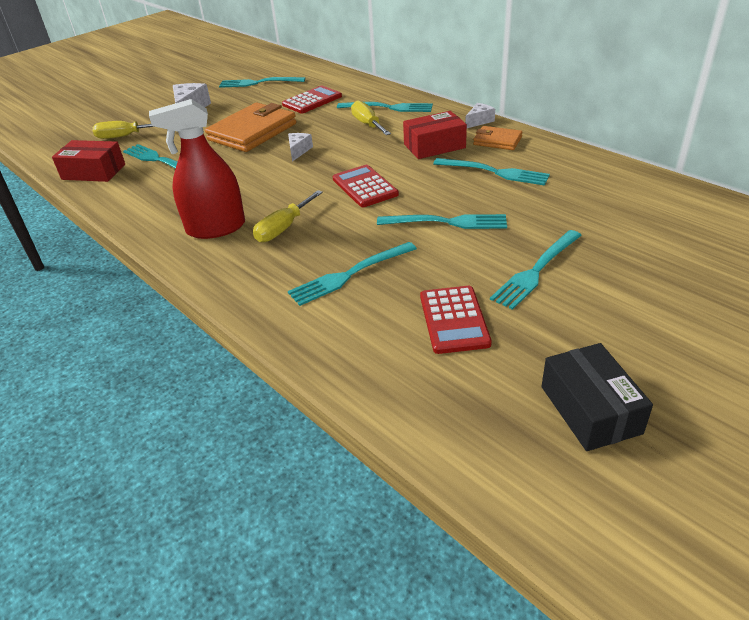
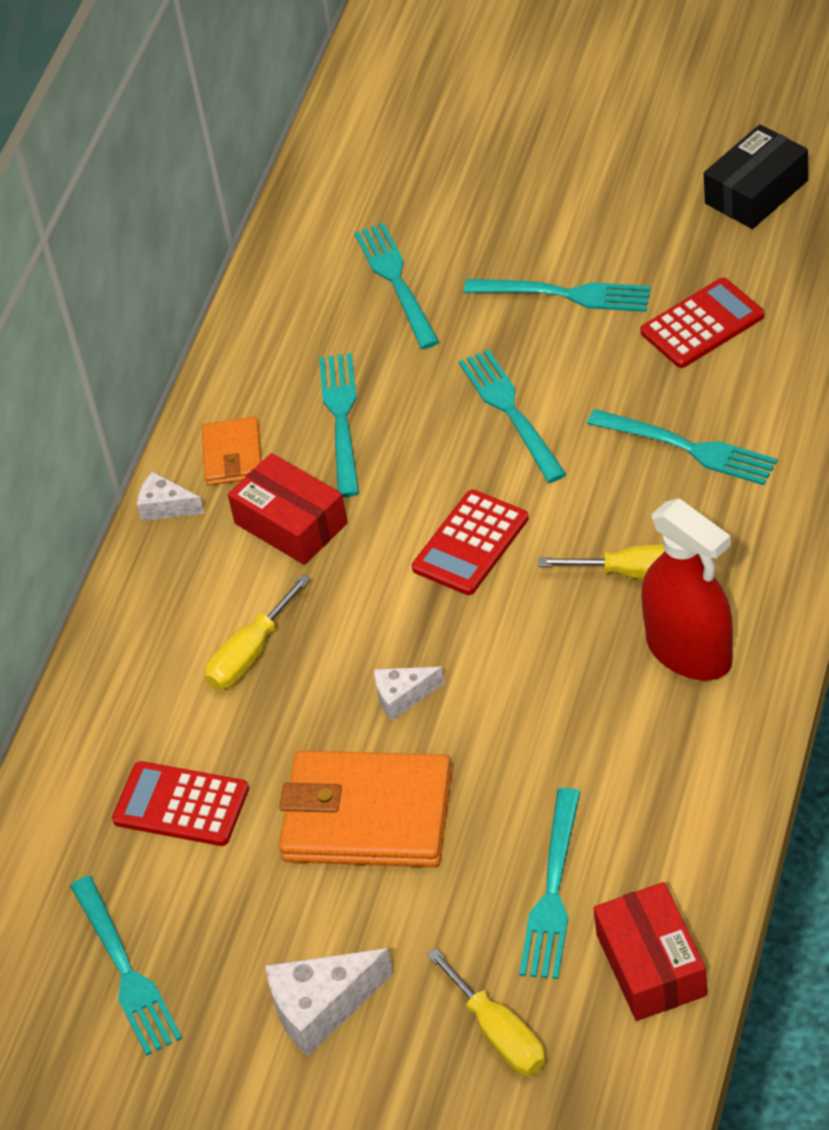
camera: 115 degrees left, 10 degrees up
(389, 107) = (162, 660): turquoise fork -> turquoise fork (396, 281)

